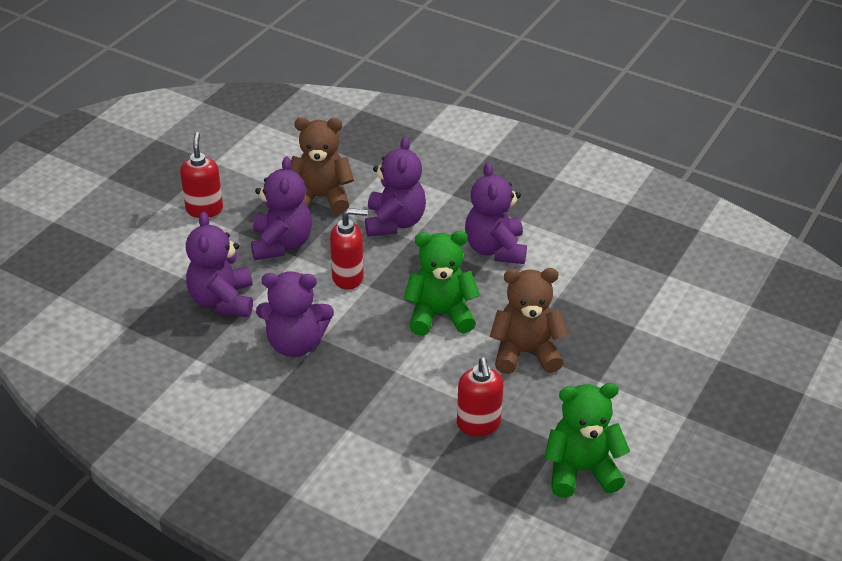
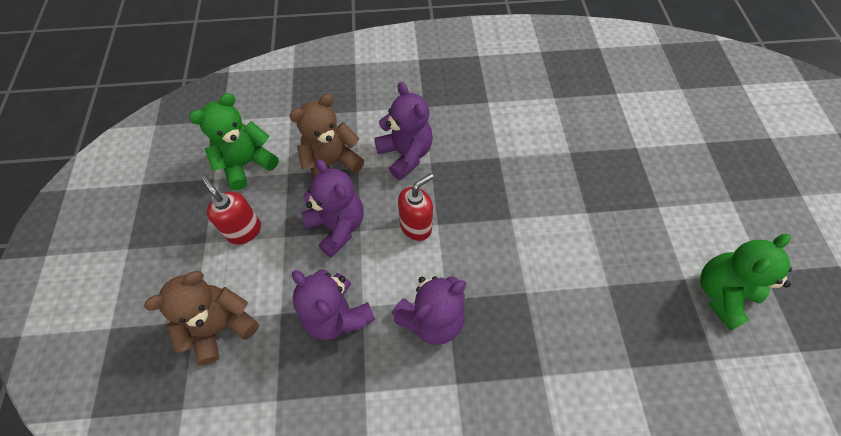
camera: 35 degrees left, 20 degrees up
(440, 315) = (510, 218): green teddy bear -> green teddy bear (246, 164)
(478, 424) = (624, 301): red soap dispenser -> none
(495, 249) = (495, 136): purple teddy bear -> none
(525, 352) = (594, 214): brown teddy bear -> brown teddy bear (221, 326)

